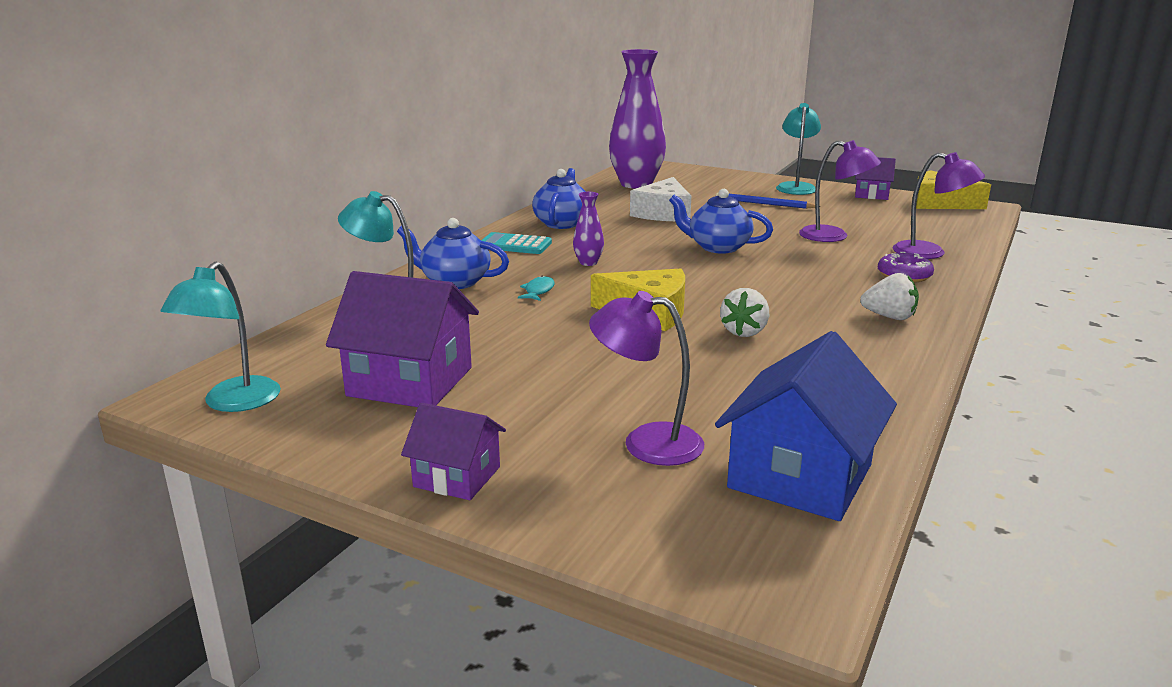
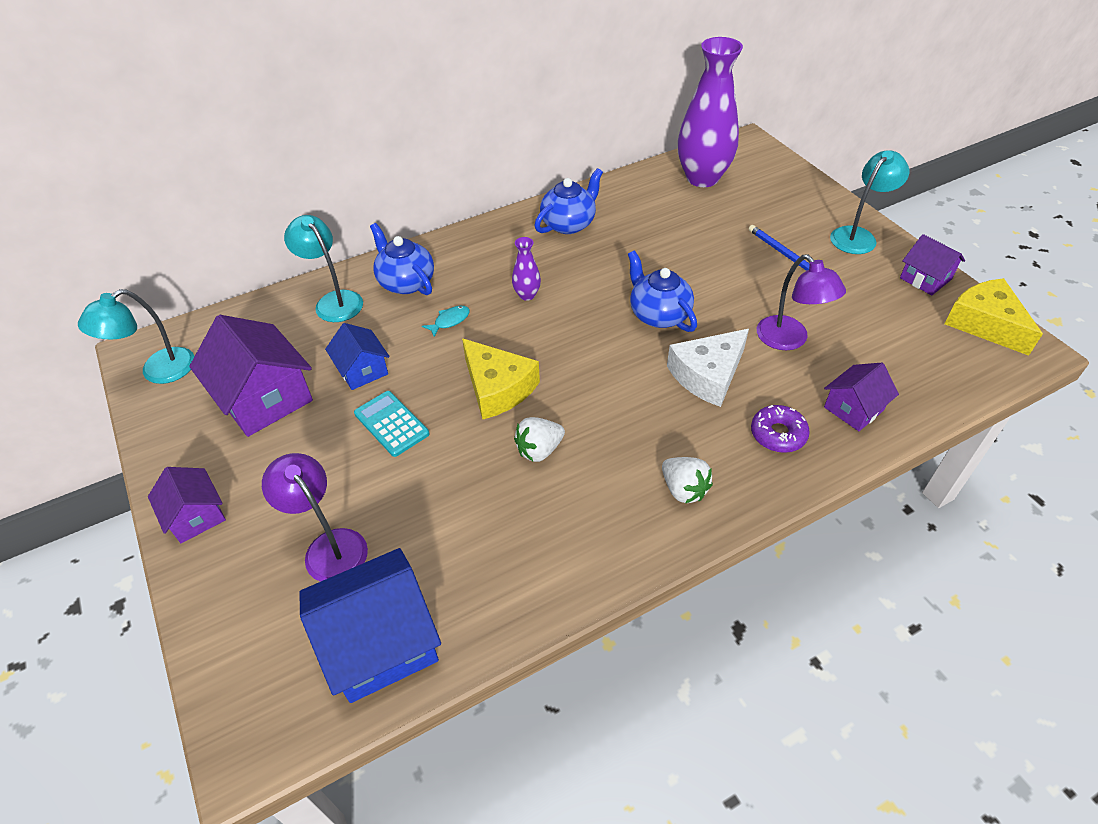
camera: 35 degrees right, 25 degrees up
(495, 337) = (362, 370): none -> blue house
(515, 245) = (499, 245): turquoise calculator -> turquoise calculator (391, 424)
(663, 213) = (672, 238): white cheese -> white cheese (708, 375)
(930, 253) = (853, 408): purple lamp -> purple house

